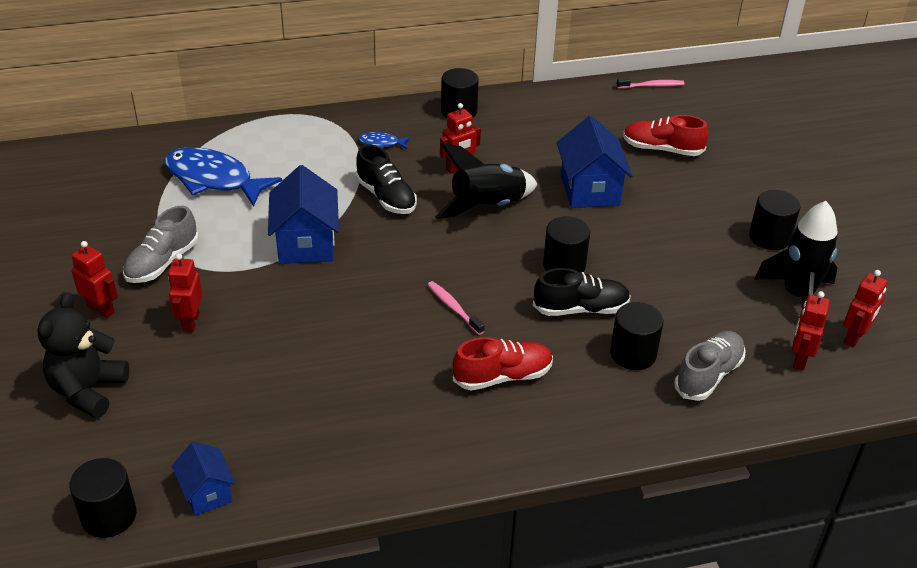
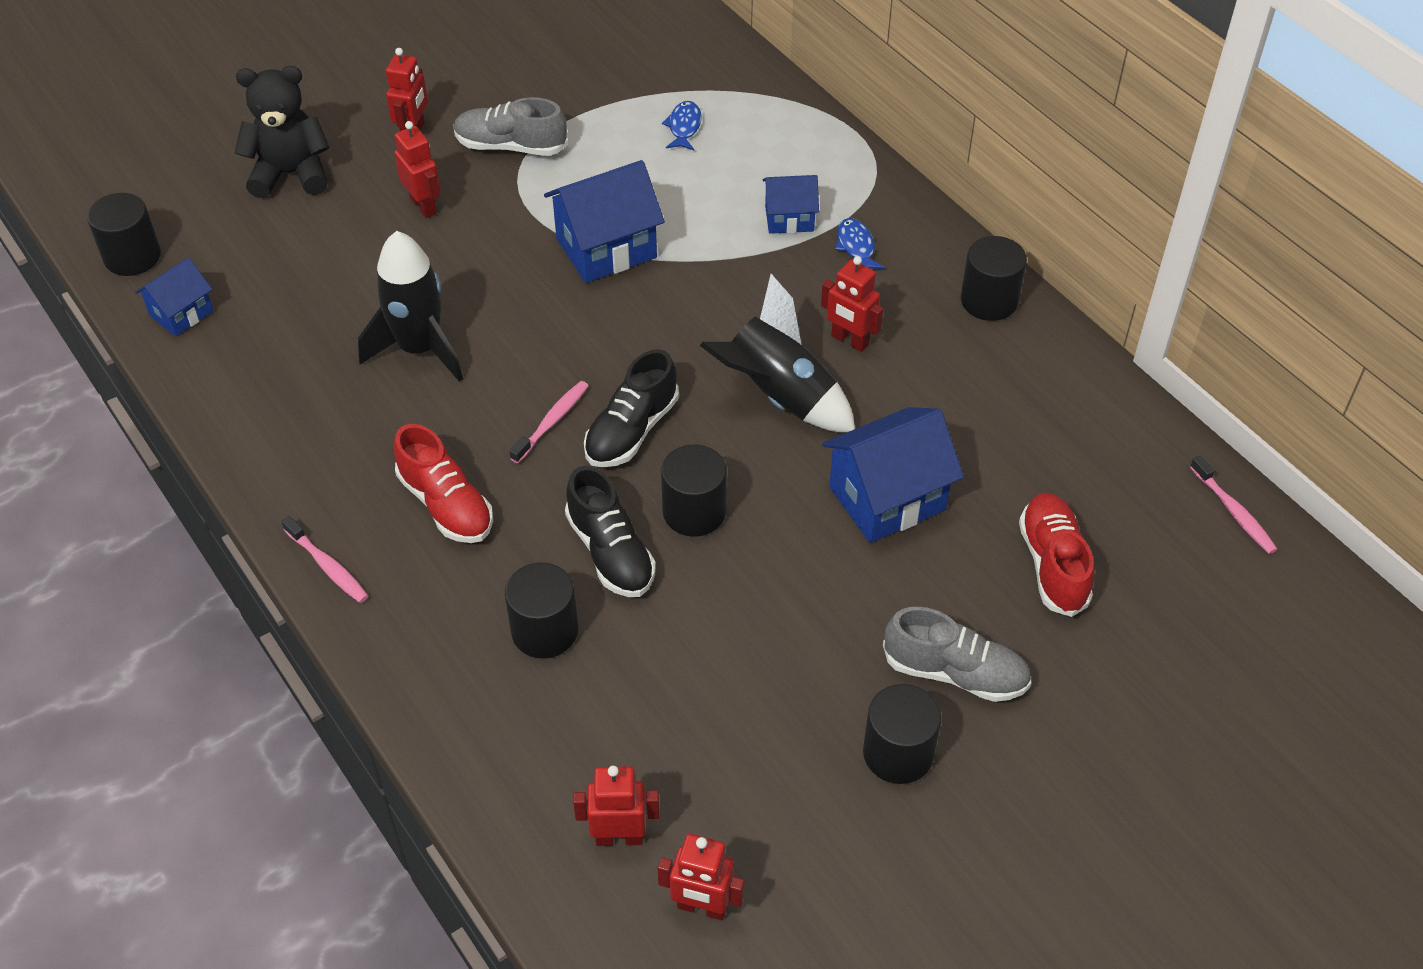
camera: 70 degrees right, 10 degrees up
(190, 322) = (424, 206): red robot -> red robot turned 75 degrees clockwise
(213, 179) = (684, 127): blue fish -> blue fish, size x0.44
(337, 161) = (789, 218): none -> blue house
(386, 197) = (740, 289): black shoe -> black shoe (631, 430)
(531, 452) = (328, 566): none -> pink toothbrush
(708, 375) = (537, 727): grey shoe -> grey shoe (955, 673)
(797, 295) = (768, 814): black rocket -> black rocket (419, 349)

